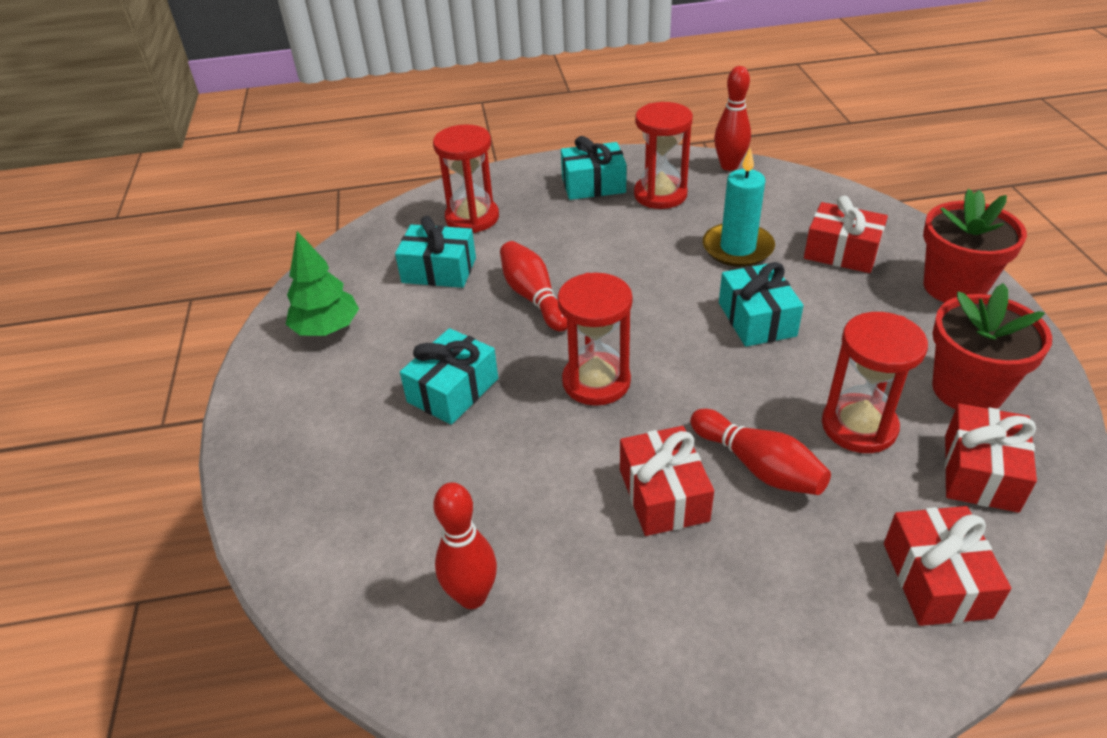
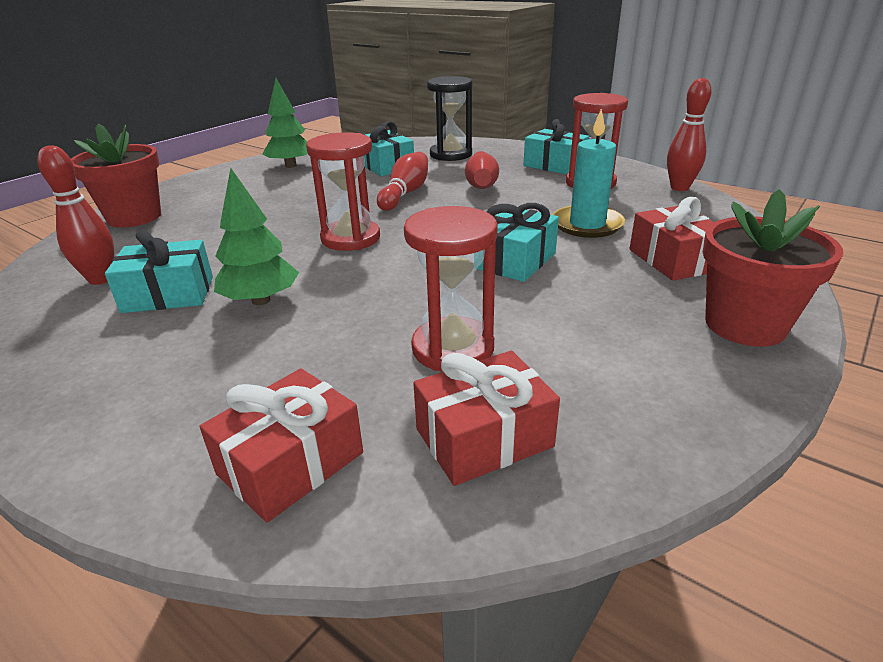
camera: 45 degrees right, 10 degrees down
(453, 390) = (282, 208): turquoise gift -> turquoise gift (168, 294)
(472, 218) = (451, 154): red hourglass -> black hourglass
(663, 495) = (261, 300): red gift -> green tree
(758, 466) = (338, 323): red bowling pin -> red bowling pin (481, 183)
(967, 390) = (599, 386): red flower pot -> red flower pot (134, 217)

